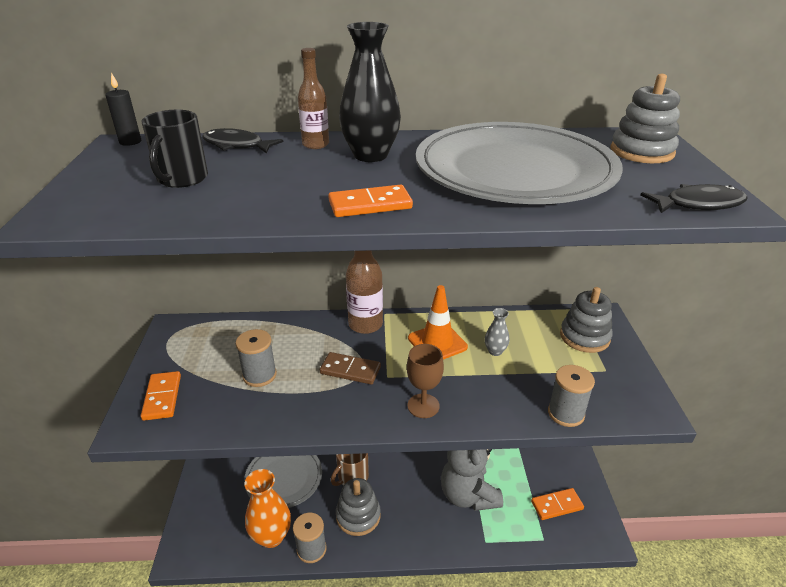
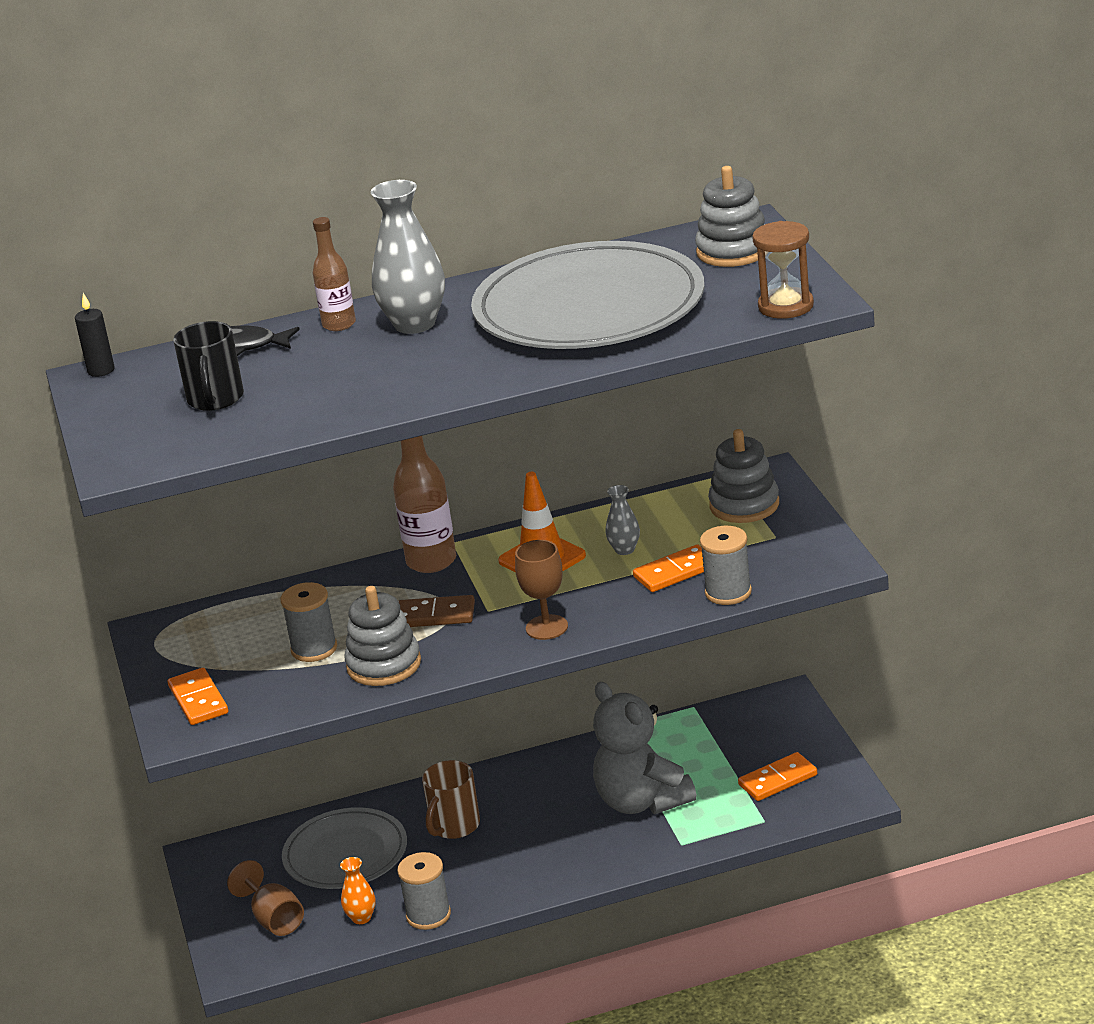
camera: 10 degrees left, 5 degrees down
(222, 518) = (274, 919): none -> brown goblet
(271, 536) = (361, 918): orange vase -> orange vase, size x0.50
(358, 516) = (482, 865): grey stacking toy -> grey stacking toy (384, 665)
(370, 155) = (415, 324): black vase -> grey vase
(370, 205) = (446, 381): orange domino -> orange domino (675, 572)
(698, 204) = (786, 306): black fish -> brown hourglass

